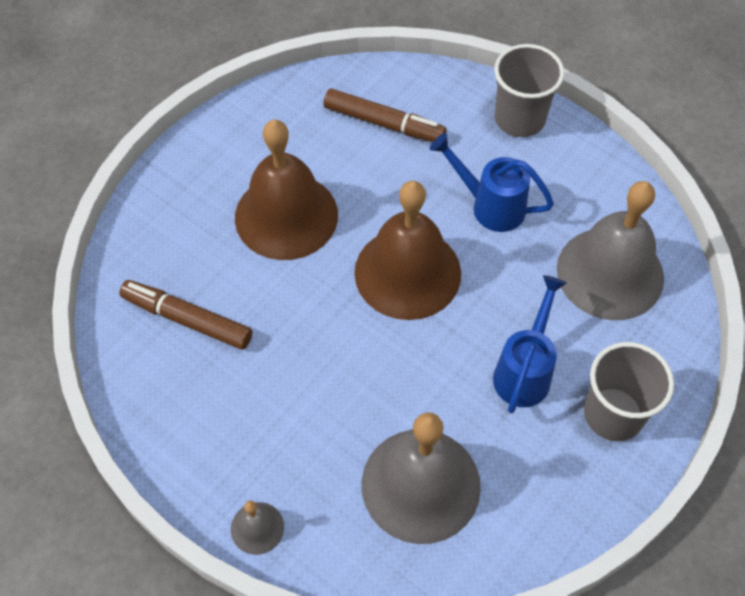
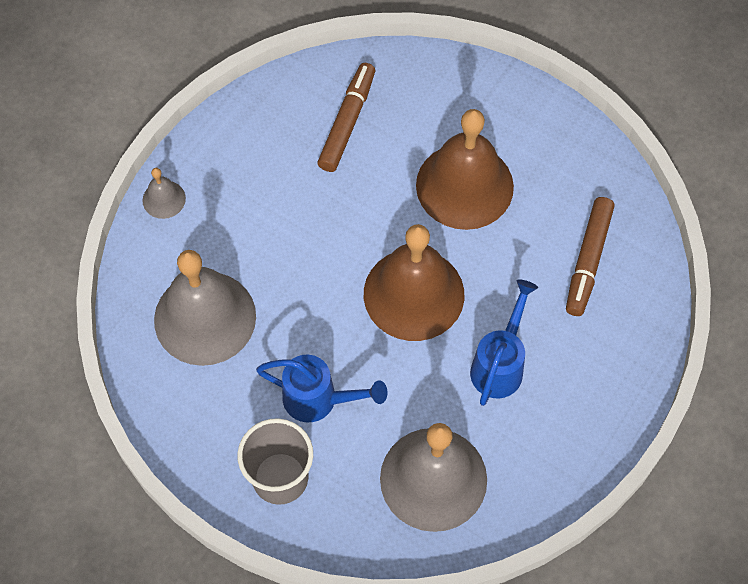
camera: 85 degrees right, 5 degrees up
(519, 119) = (616, 390): grey cup -> none

